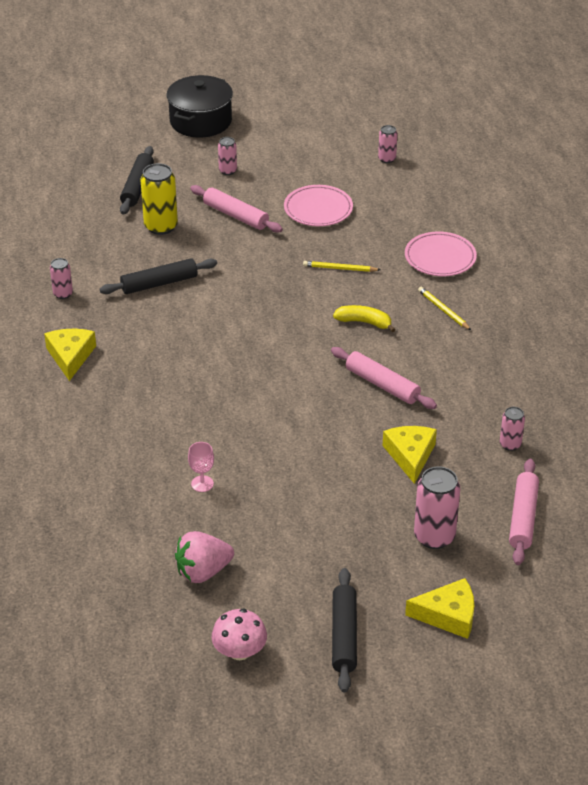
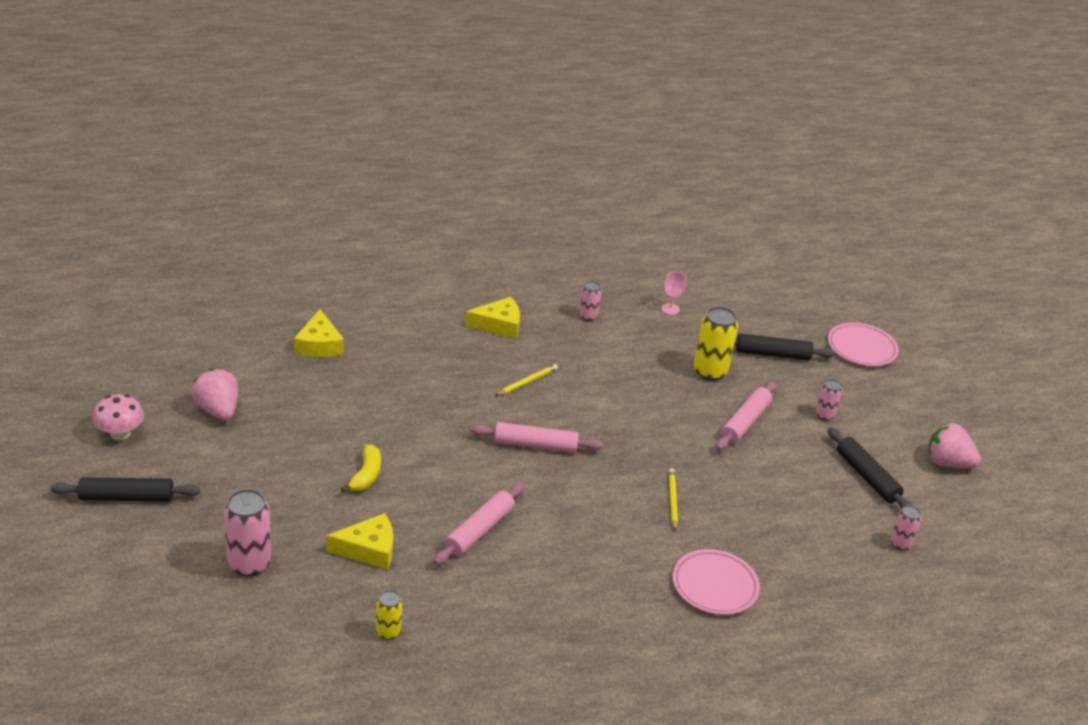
camera: 80 degrees right, 5 degrees down
(159, 283) = (617, 373): black rolling pin -> black rolling pin (867, 477)
(200, 121) = (910, 394): black pot -> none
(202, 484) = (329, 407): pink goblet -> pink goblet (670, 309)
(291, 119) = (947, 463): none -> pink strawberry
(318, 209) = (777, 484): pink plate -> pink plate (861, 348)
(364, 322) = (581, 518): yellow banana -> yellow banana (366, 475)
(443, 310) = (615, 585): yellow pencil -> yellow pencil (527, 382)
(448, 615) = (140, 570): yellow cheese -> yellow cheese (319, 345)
(510, 444) = (388, 632): pink can -> yellow can
(523, 518) = (272, 636): pink rolling pin -> pink rolling pin (535, 445)

